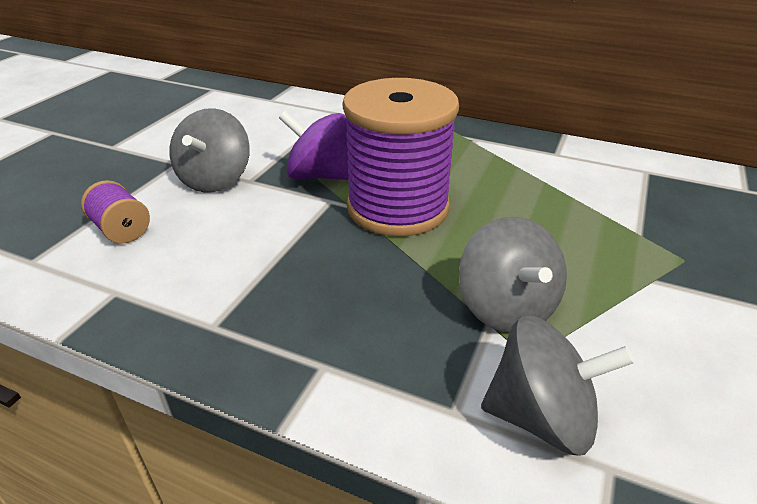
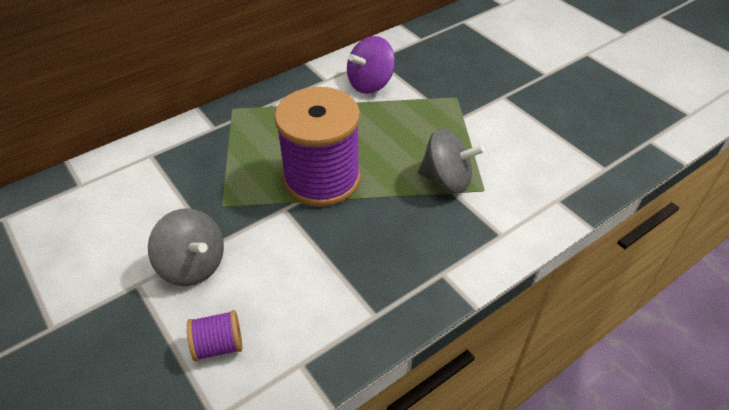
camera: 60 degrees left, 10 degrees up
(319, 175) = (245, 202): purple spinning top -> purple spinning top (370, 84)
(541, 417) = (521, 206): grey spinning top -> none

